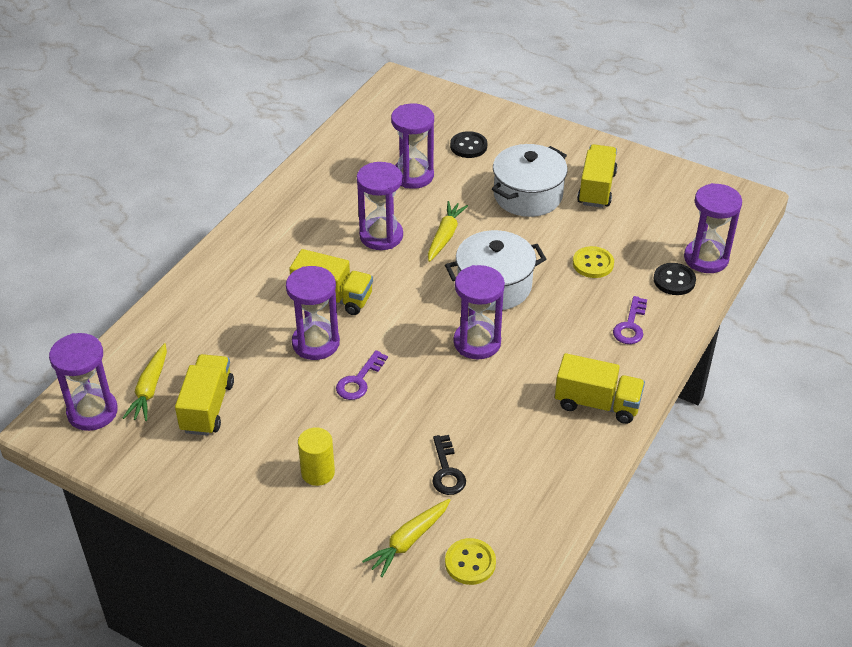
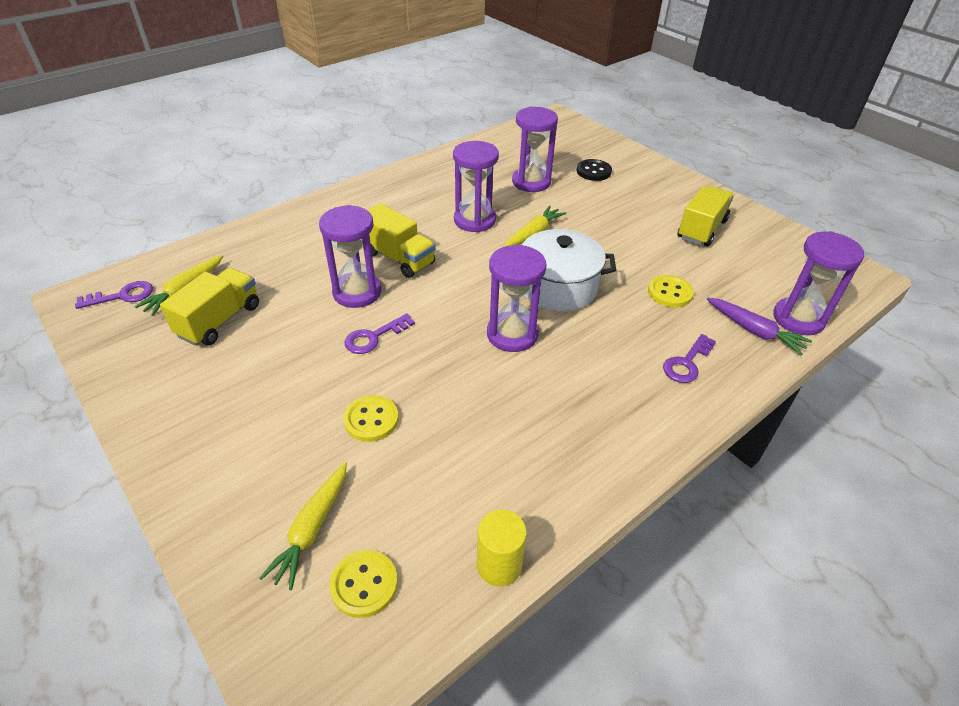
camera: 20 degrees right, 0 degrees up
(92, 412) = (122, 296): purple hourglass -> purple key
(318, 472) = (272, 416): yellow cylinder -> yellow cylinder (499, 565)
(402, 450) = (371, 420): none -> yellow button
(408, 541) = (312, 529): yellow carrot -> yellow carrot turned 45 degrees counterclockwise
(447, 471) = (404, 459): black key -> none
(528, 195) = (630, 220): white pot -> none
(597, 403) = (613, 436): yellow truck -> none
(674, 280) = (754, 331): black button -> purple carrot

